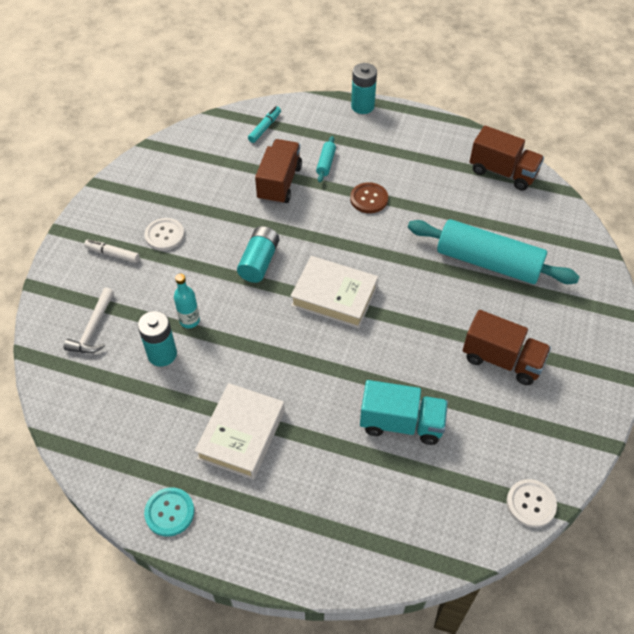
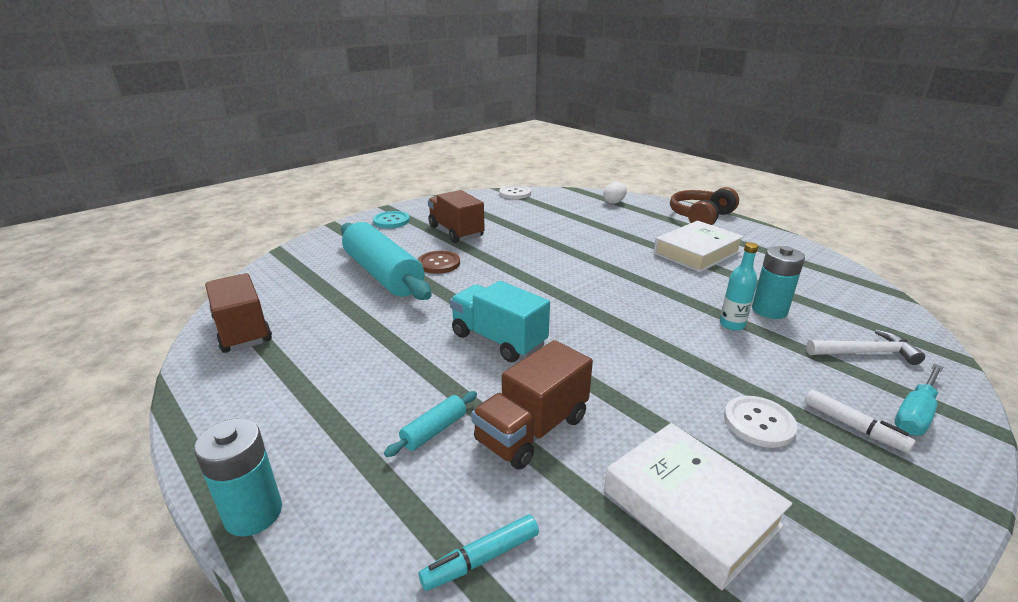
camera: 150 degrees left, 25 degrees down
(75, 279) = (915, 413): none -> turquoise screwdriver
(93, 329) = (865, 353): white hammer -> white hammer turned 45 degrees clockwise
(169, 512) = (766, 239): turquoise button -> turquoise button (391, 221)
(259, 262) = (622, 347): turquoise battery -> none
(259, 546) = (700, 217): none -> brown headphones
(334, 296) = (555, 297): white book -> white book (690, 508)
(369, 199) = (427, 361): brown button -> brown button (439, 263)
(386, 541) = (614, 202): none -> white egg
(401, 423) = (563, 229): turquoise truck -> turquoise truck (498, 340)

